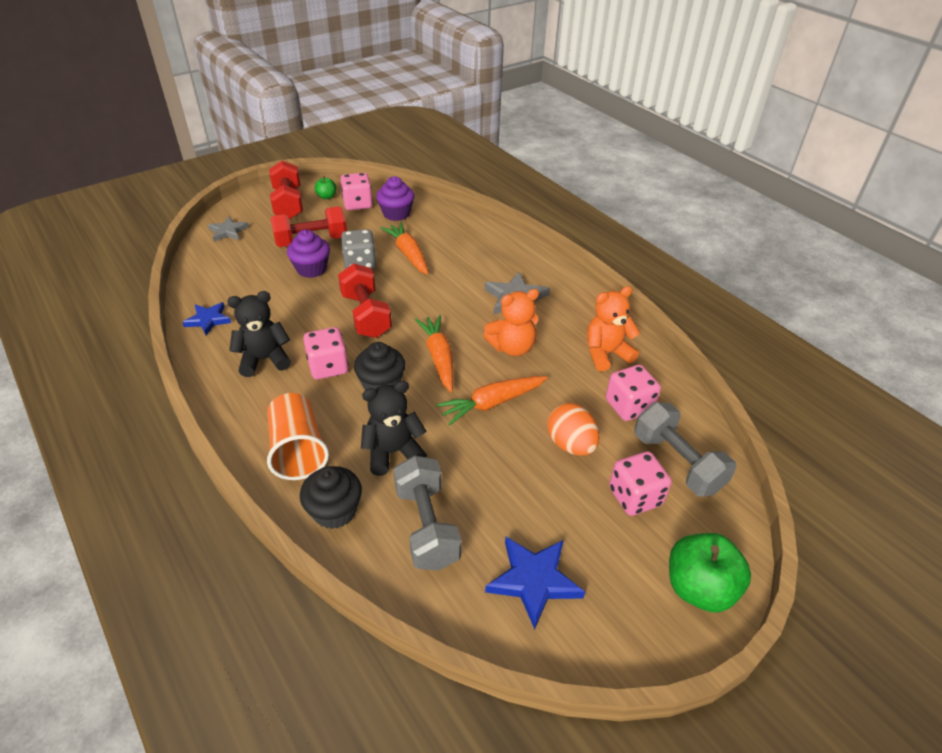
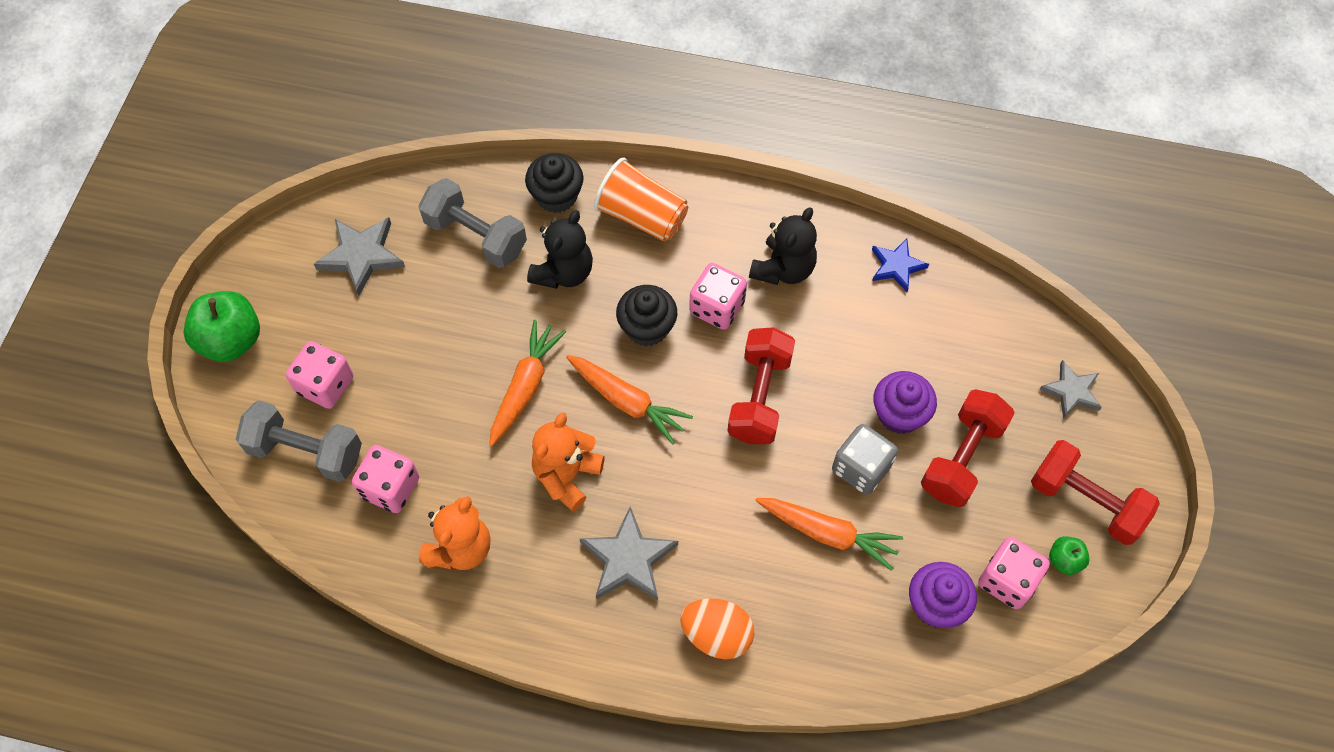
camera: 140 degrees right, 20 degrees up
(366, 315) = (759, 397): red dumbbell -> red dumbbell turned 75 degrees clockwise
(533, 580) = (362, 256): blue star -> grey star
(570, 444) = (417, 397): orange egg -> orange egg (716, 635)

